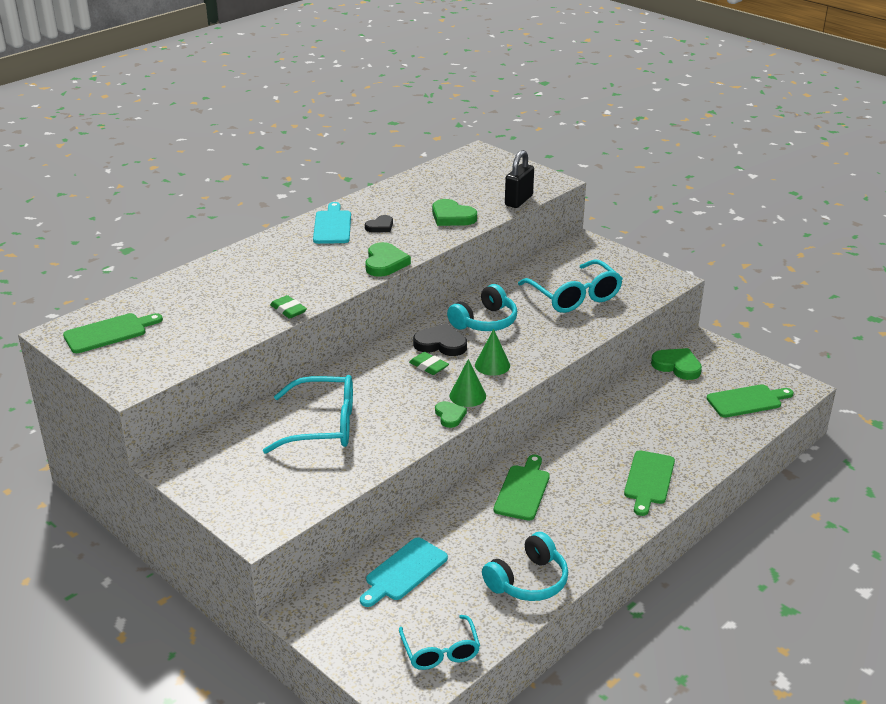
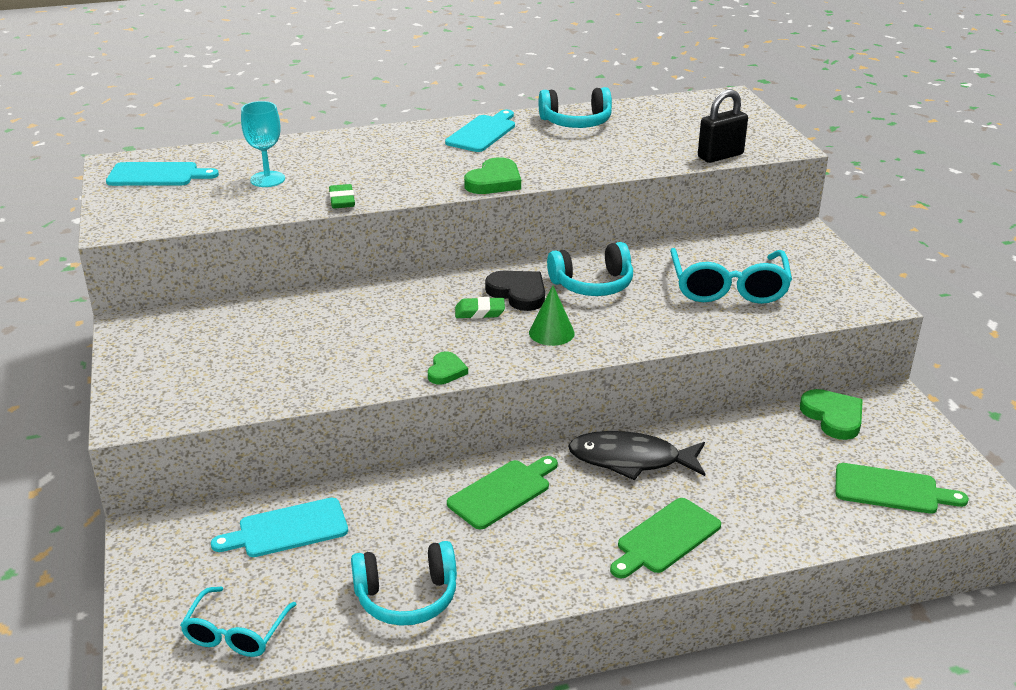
camera: 30 degrees right, 0 degrees up
(109, 333) = (157, 175): green cutting board -> turquoise cutting board
(208, 310) = (267, 179): none -> turquoise goblet
(323, 425) = (307, 337): turquoise glasses -> none
(380, 226) = (532, 145): black heart -> none
(392, 199) = (576, 122): none -> turquoise headphones
(428, 366) = (479, 312): green eraser -> green eraser turned 75 degrees counterclockwise
(452, 217) = (622, 154): green heart -> none
(467, 396) = (488, 356): green cone -> none
(583, 438) = (631, 460): none -> black fish

